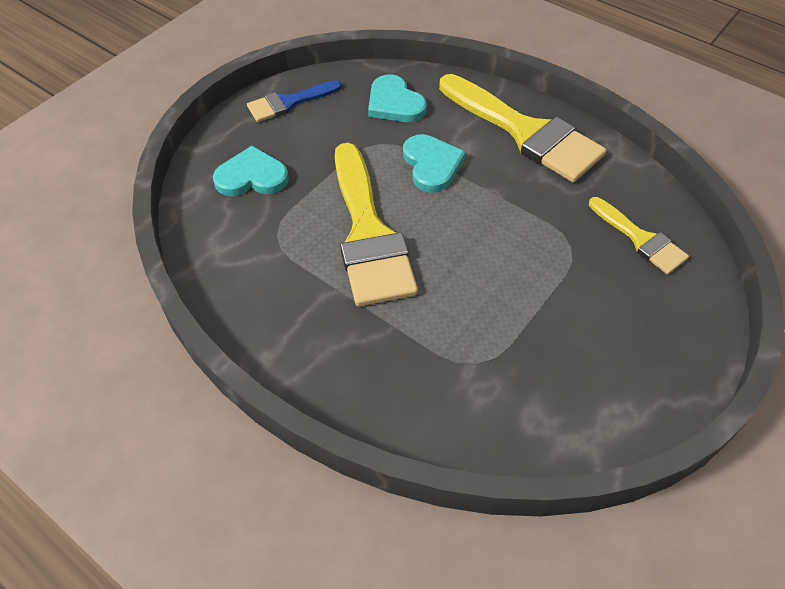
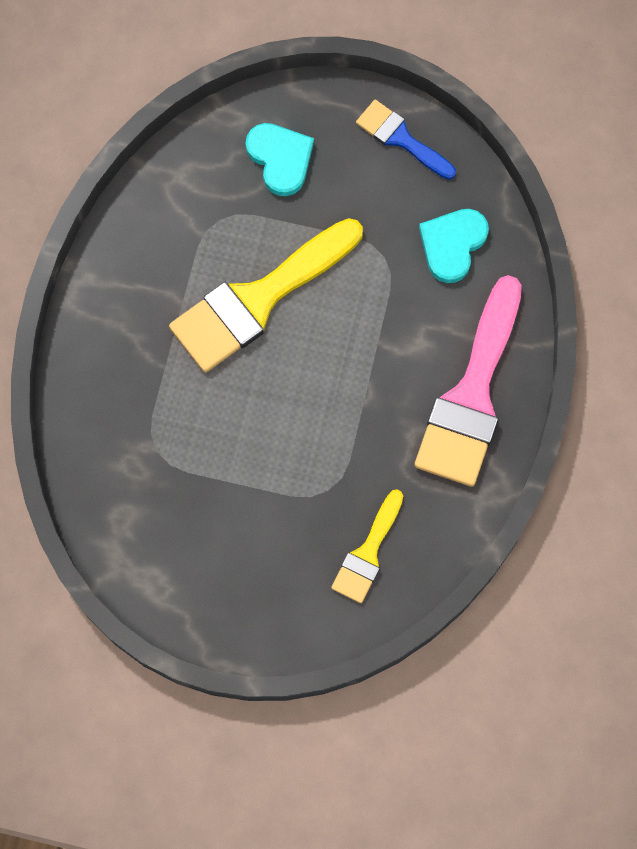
camera: 65 degrees right, 20 degrees up
(431, 165) = (377, 320): turquoise heart -> none
(525, 132) = (471, 395): yellow brush -> pink brush

